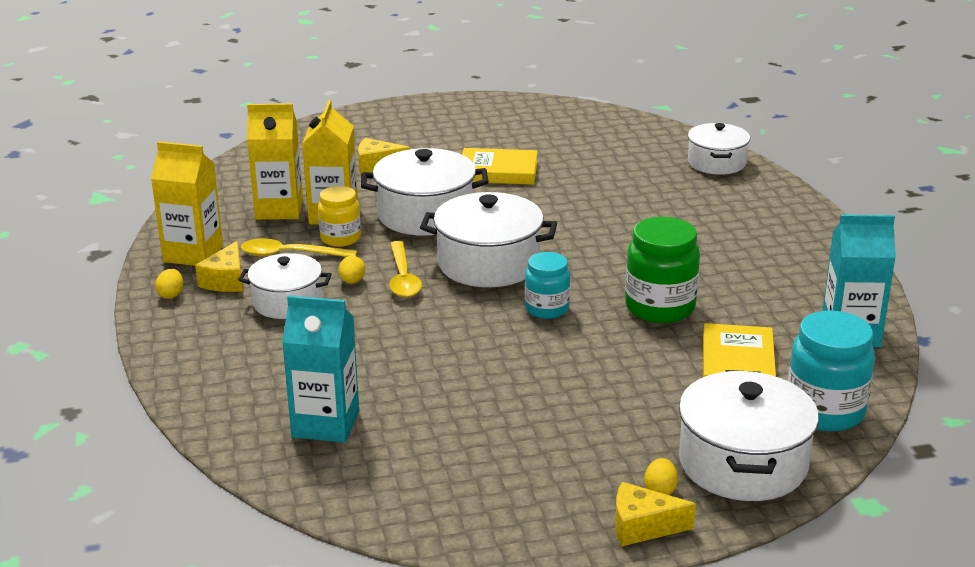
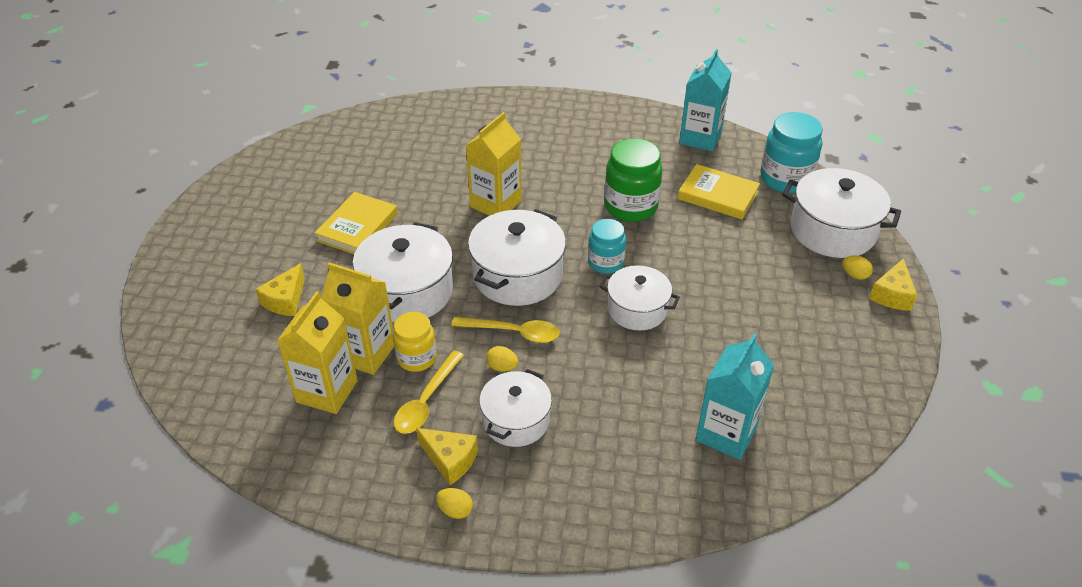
camera: 70 degrees left, 15 degrees up
(193, 254) = (378, 478): yellow carton -> yellow carton (496, 204)
(716, 163) = (430, 113): white pot -> white pot (637, 309)

